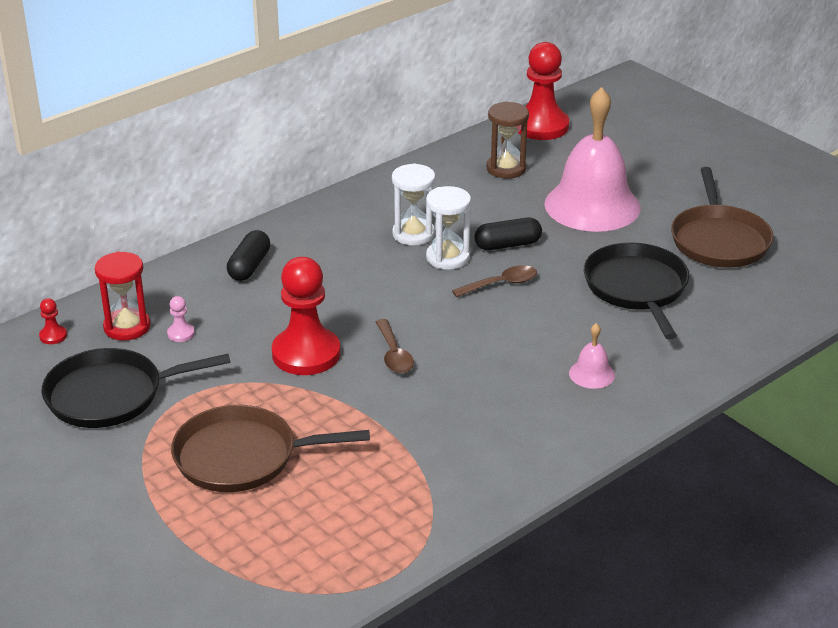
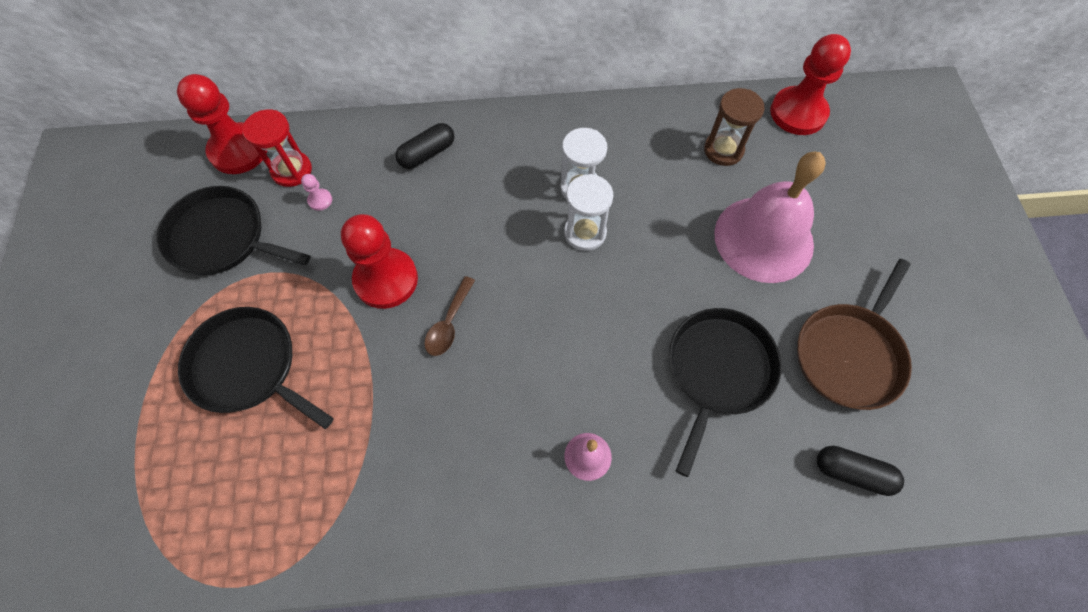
camera: 35 degrees right, 30 degrees up
(53, 336) = (239, 150): red pawn -> red pawn, size x2.50
(242, 457) = (248, 367): brown pan -> black pan
(501, 284) = (603, 292): brown spoon -> none
(507, 245) = (648, 246): black capsule -> black capsule (852, 472)

